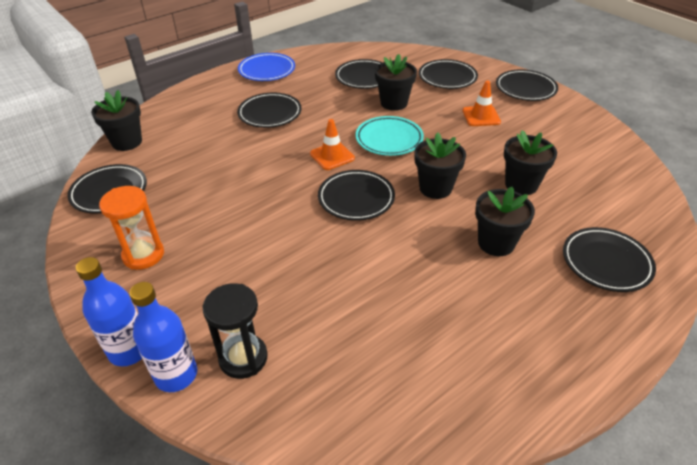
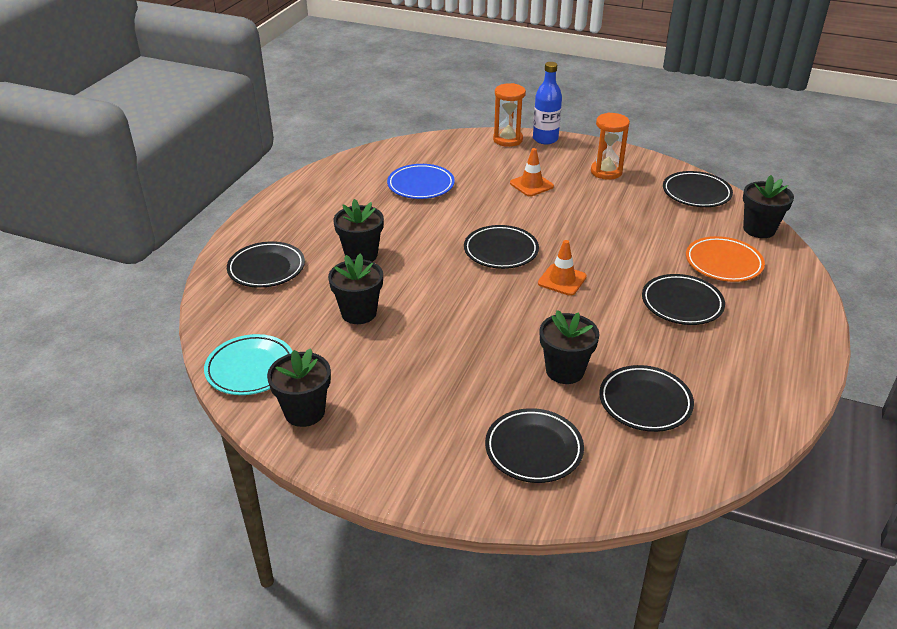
camera: 150 degrees right, 5 degrees down
(176, 375) = (507, 140): blue bottle -> orange hourglass
(198, 128) = (723, 263): none -> orange plate
(243, 358) = (480, 154): black hourglass -> none
(267, 70) = (778, 365): blue plate -> blue plate (421, 185)
(389, 139) = (525, 317): turquoise plate -> turquoise plate (250, 369)
(435, 188) = (439, 282): black flower pot -> black flower pot (304, 412)
(481, 116) = (444, 389): orange traffic cone -> orange traffic cone (531, 185)
(525, 89) = (407, 470): black plate -> none

